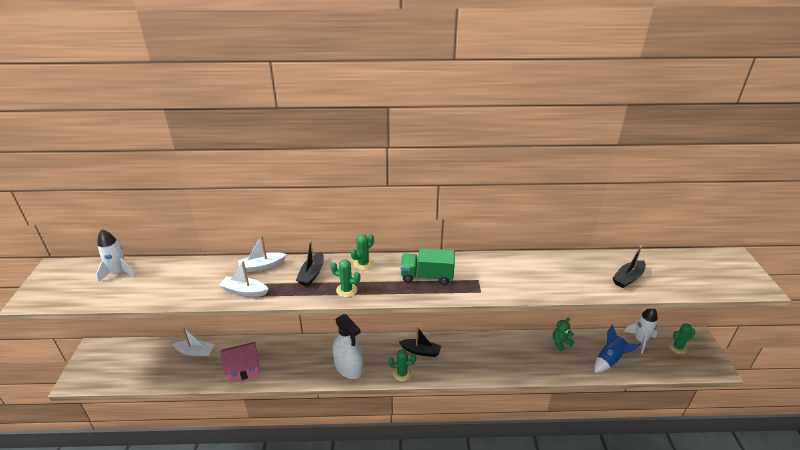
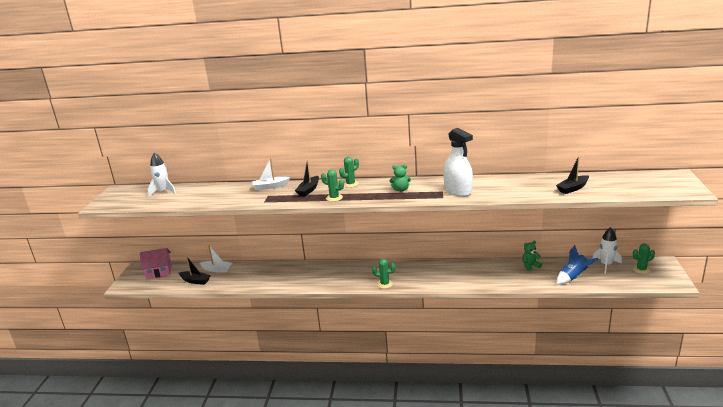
camera: 10 degrees right, 10 degrees down
(243, 369) = (254, 280): pink house -> pink house (159, 271)
(244, 291) = (255, 199): white boat -> none
(348, 367) = (340, 280): white spray bottle -> white spray bottle (458, 191)
(421, 351) = (403, 270): black boat -> black boat (195, 281)
(427, 276) = (400, 190): green truck -> green teddy bear

